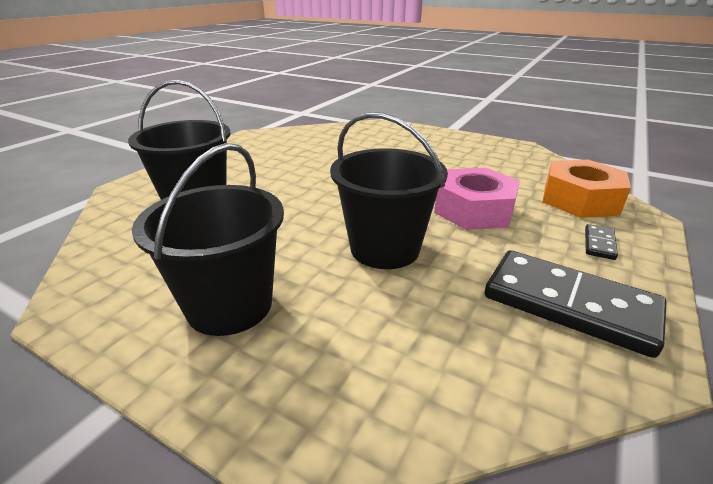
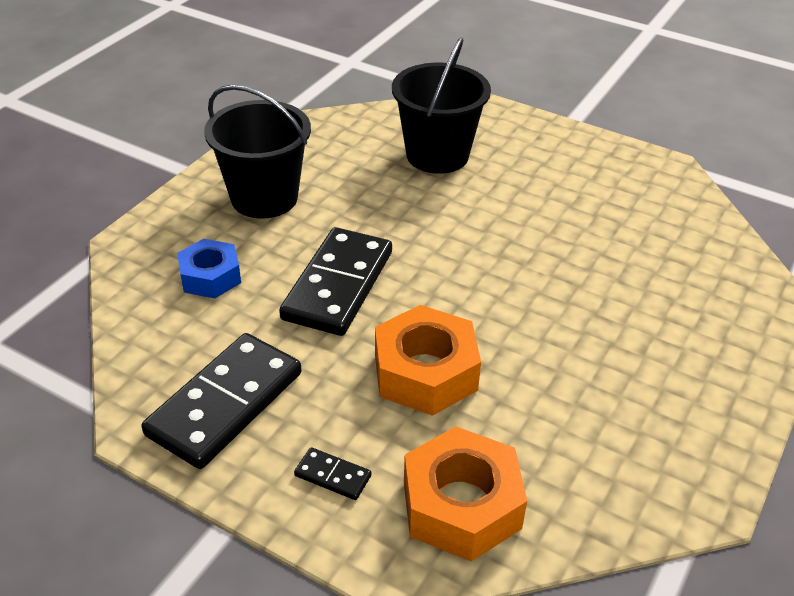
camera: 90 degrees right, 10 degrees up
(383, 337) = (210, 277): none -> blue nut
(385, 248) = (338, 285): black bucket -> black domino
(474, 210) = (425, 372): pink nut -> orange nut

